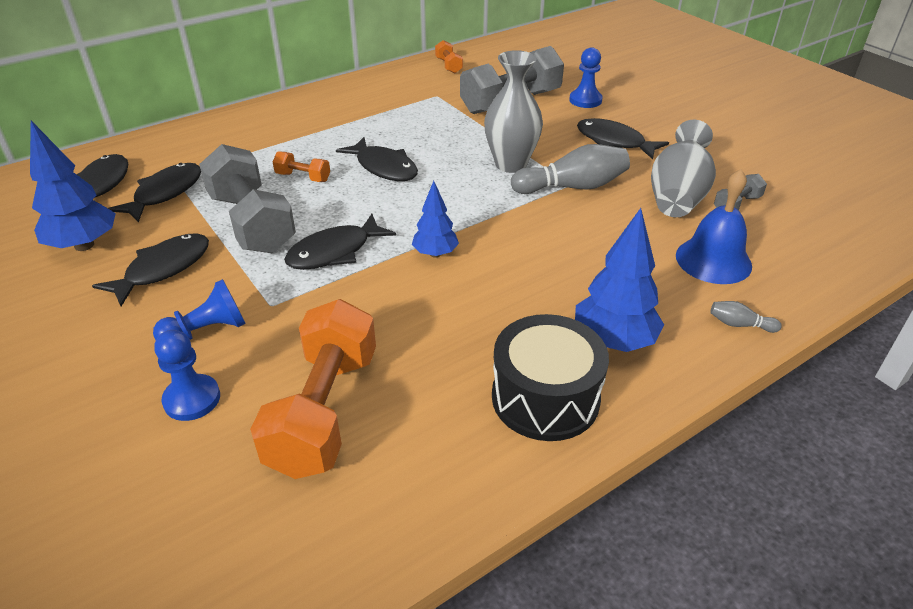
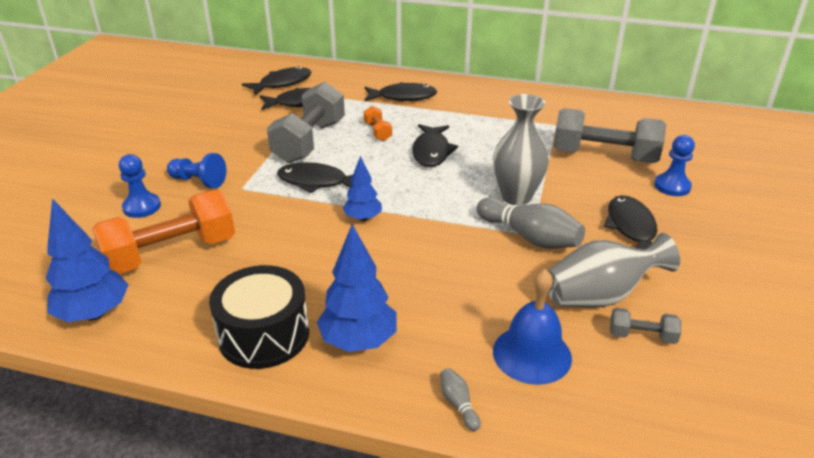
camera: 50 degrees right, 5 degrees down
(84, 245) = (227, 109): blue tree -> blue tree (94, 313)
(163, 269) = (234, 140): black fish -> black fish (403, 97)
(448, 66) = (606, 108): orange dumbbell -> none

